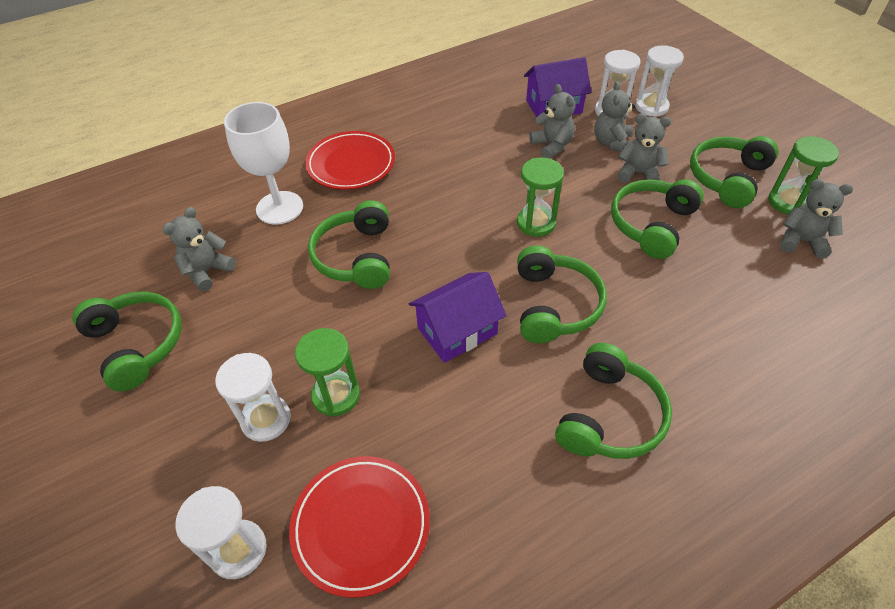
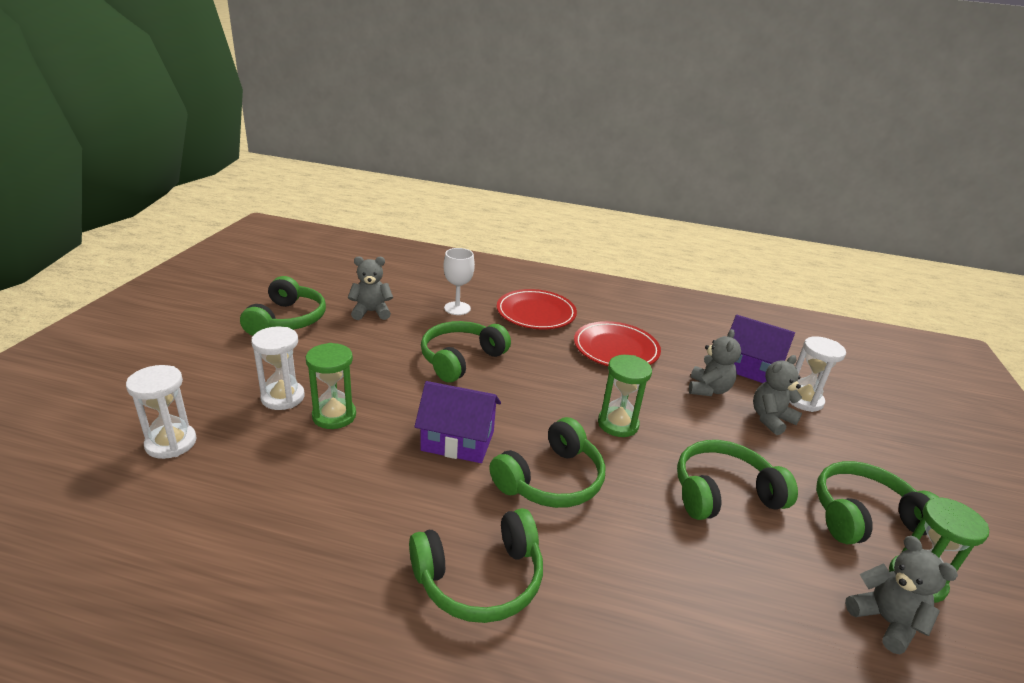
camera: 40 degrees right, 20 degrees down
(279, 208) = (457, 308): white goblet -> white goblet, size x0.66
(361, 525) = (236, 488): red plate -> red plate (616, 349)
(638, 173) = (766, 453): grey teddy bear -> none
(651, 107) = (853, 420): white hourglass -> none

